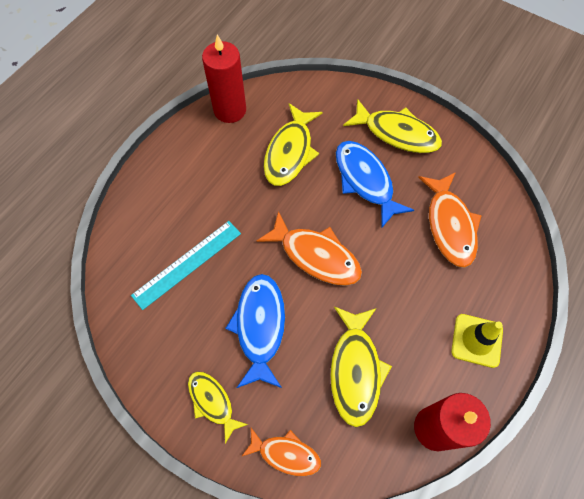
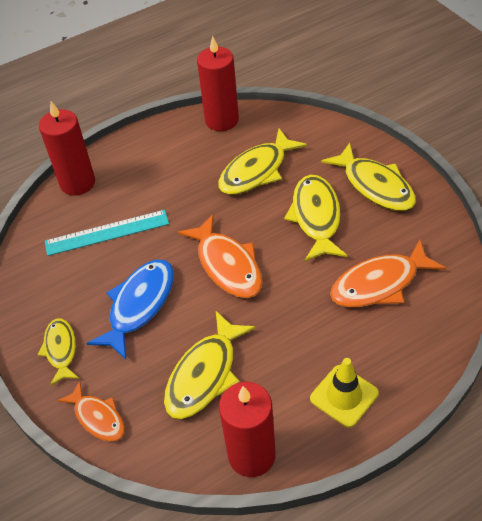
camera: 30 degrees right, 15 degrees down
(128, 221) = (77, 183): none -> red candle
(365, 181) = (316, 217): blue fish -> yellow fish
(449, 225) = (380, 283): orange fish -> orange fish turned 45 degrees clockwise

